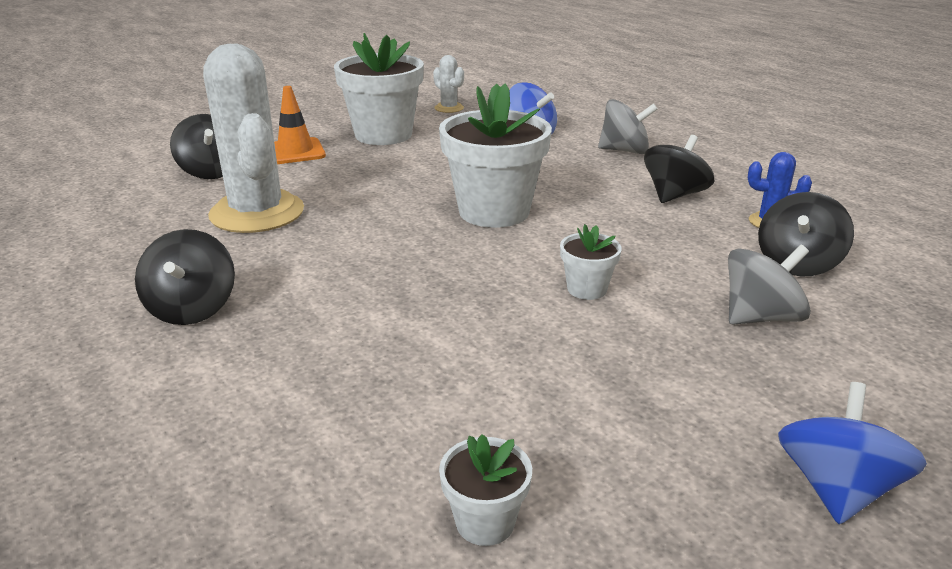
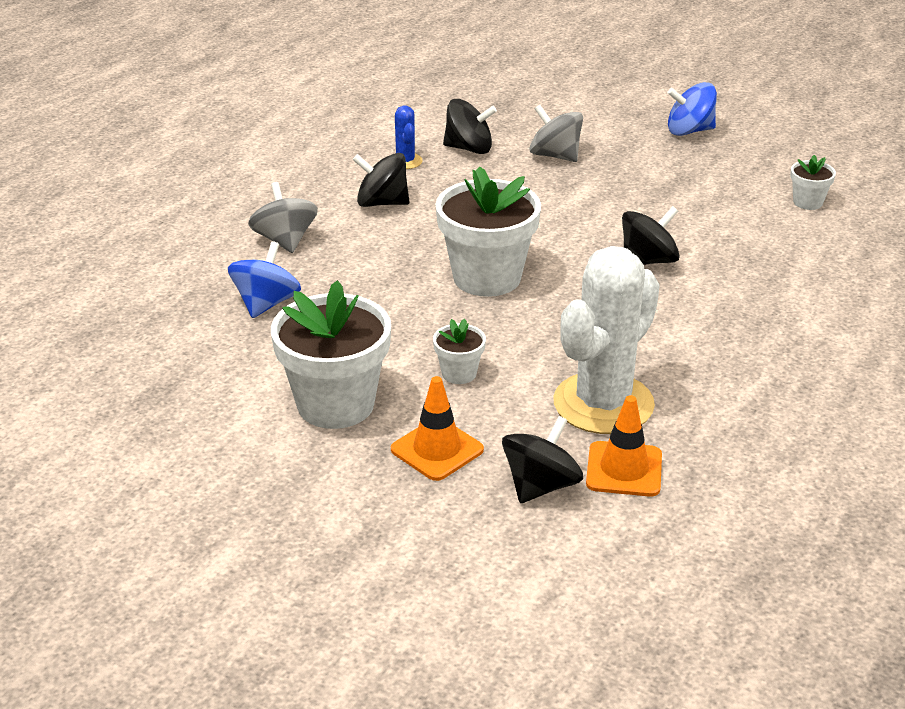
camera: 115 degrees left, 5 degrees up
(179, 200) = (624, 469): none -> orange traffic cone
(192, 308) = (768, 361): black spinning top -> black spinning top (648, 261)
(449, 108) = (201, 386): white cactus -> none
(586, 289) = (577, 214): white flower pot -> white flower pot (459, 373)

